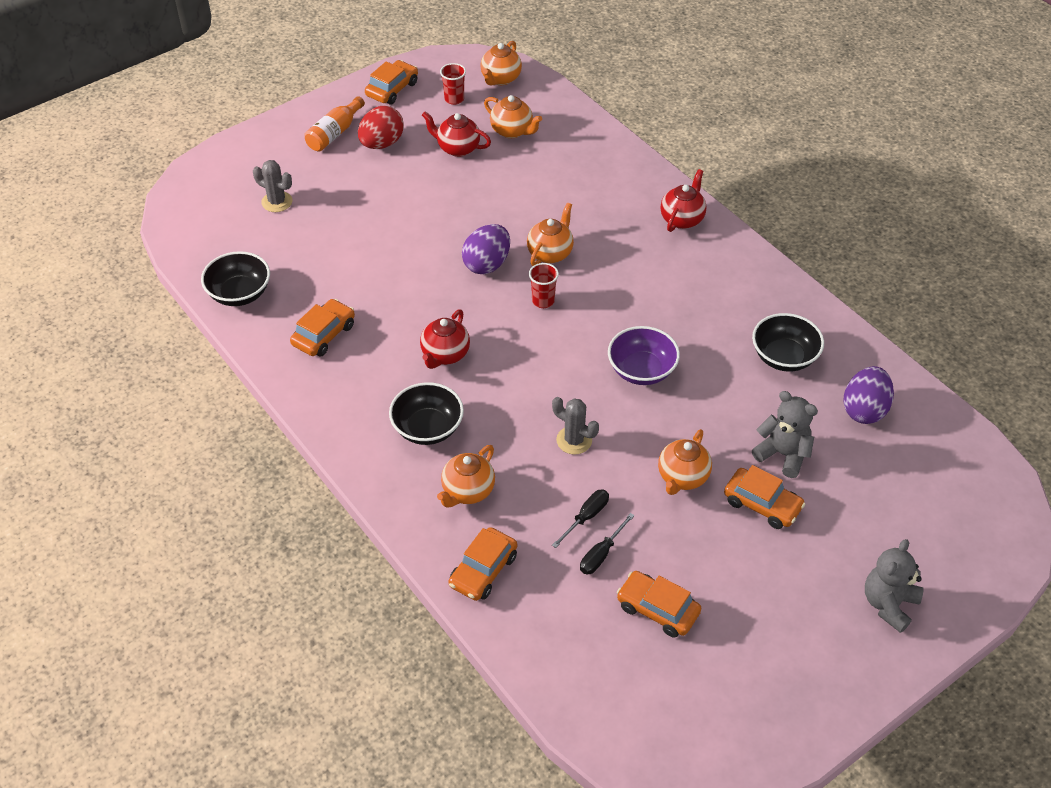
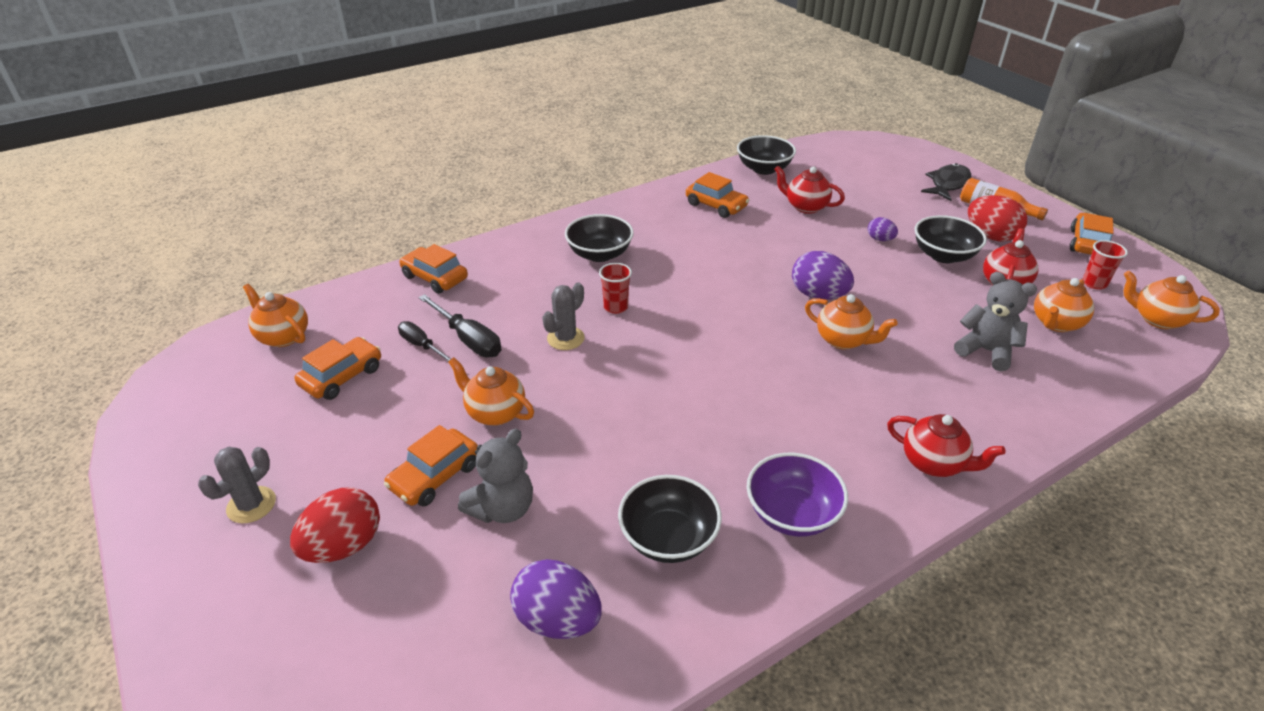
camera: 95 degrees right, 10 degrees down
(277, 202) = (883, 183): grey cactus -> grey cactus (251, 505)
(281, 156) = (948, 184): none -> black fish
(390, 215) = (880, 239): none -> purple egg
(392, 89) = (1088, 243): orange car -> orange car turned 105 degrees counterclockwise
(416, 178) = (943, 255): none -> black bowl
(445, 355) = (688, 266): red teapot -> red teapot (805, 207)
(467, 491) = (522, 273): orange teapot -> orange teapot (283, 336)
(543, 301) = (765, 330): red cup -> red cup (615, 307)
(586, 517) = (468, 339): black screwdriver -> black screwdriver, size x1.50
(641, 370) = (656, 396): purple bowl -> purple bowl (792, 514)
(843, 546) = (344, 546): none -> red egg
(888, 604) = (241, 577): grey teddy bear -> grey teddy bear (986, 351)

